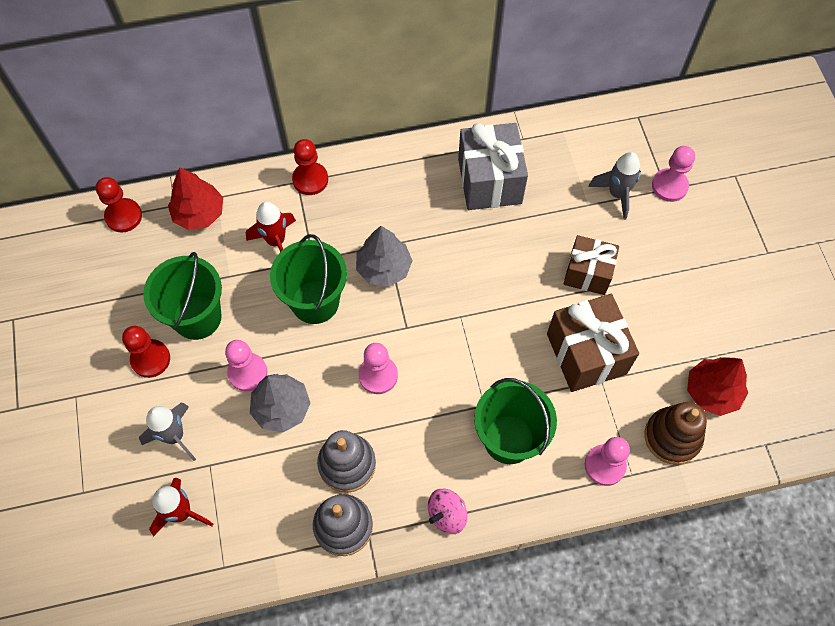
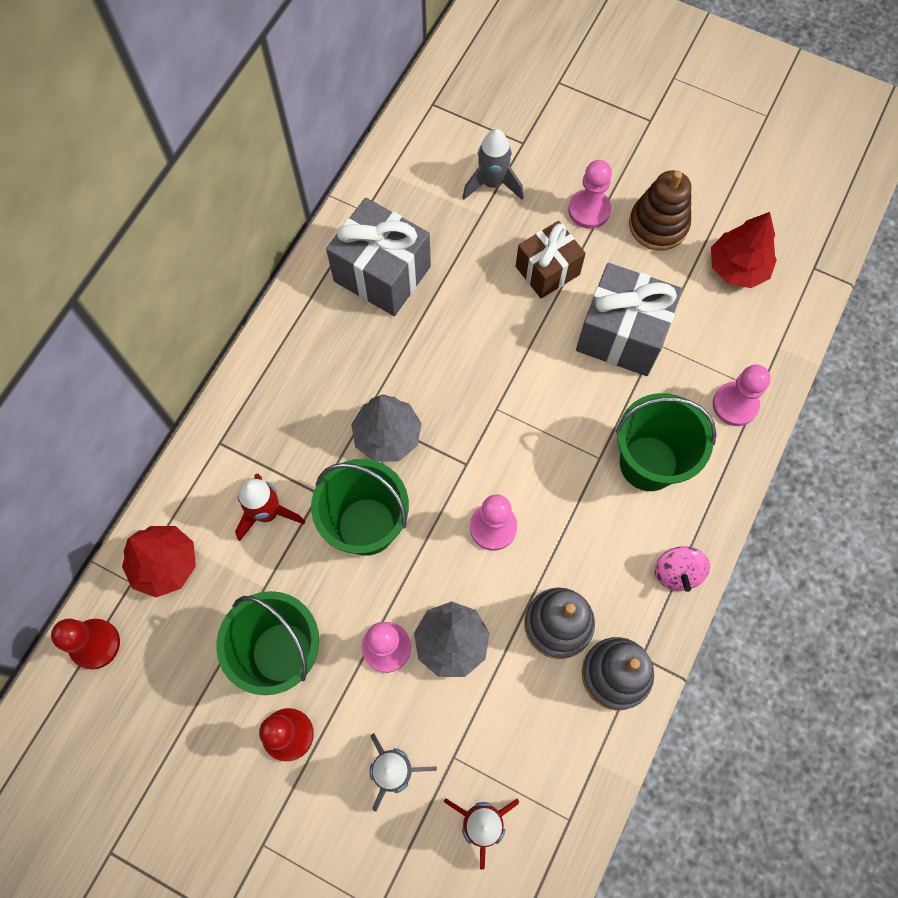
camera: 50 degrees left, 5 degrees up
(310, 179) = (228, 429): red pawn -> none
(586, 354) = (622, 335): brown gift -> grey gift
(669, 186) = (522, 138): pink pawn -> pink pawn (589, 210)
(672, 437) = (752, 331): brown stacking toy -> brown stacking toy (658, 225)

